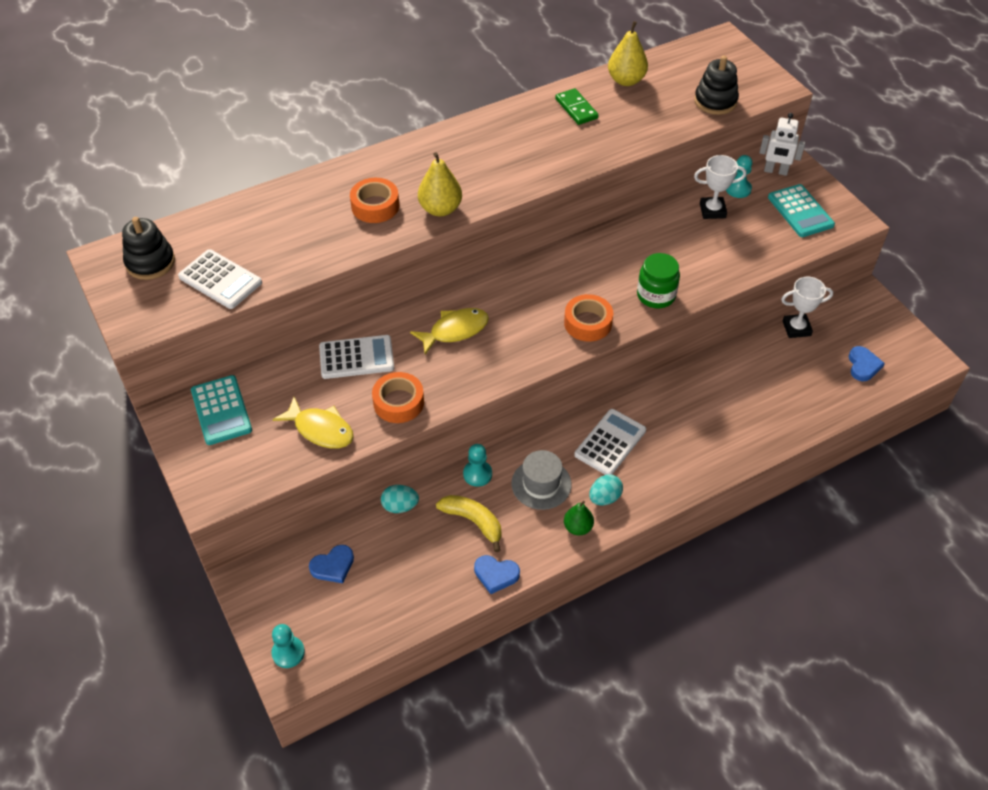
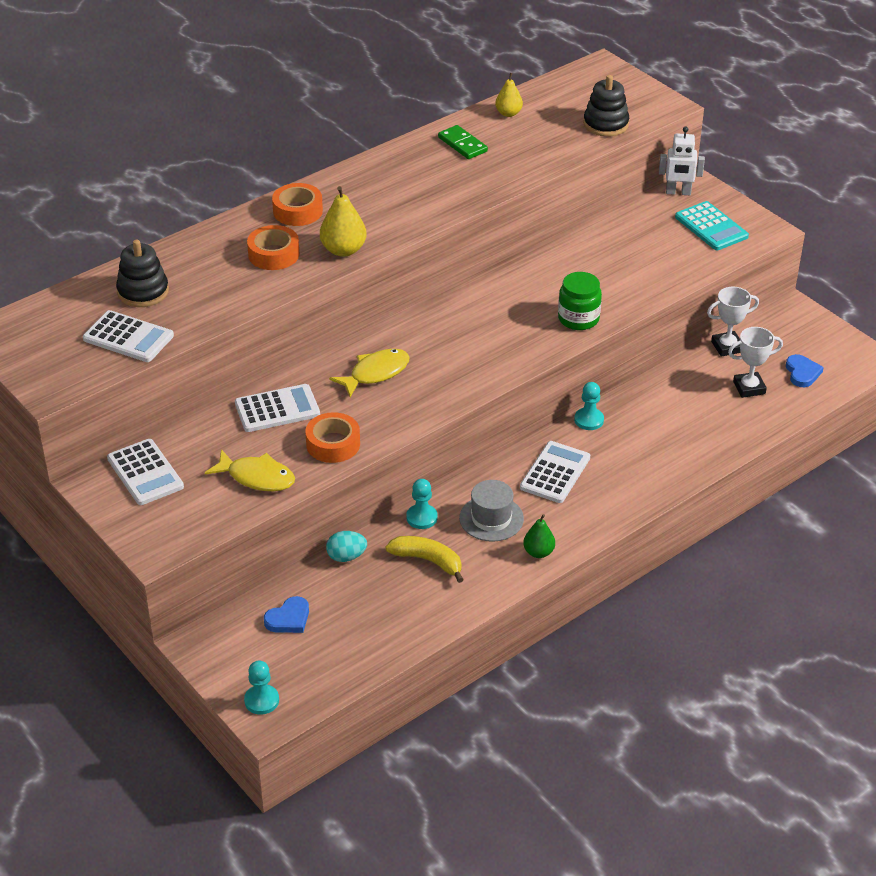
camera: 10 degrees left, 10 degrees down
(150, 262) = (47, 330): black stacking toy -> black stacking toy (143, 292)
(221, 410) = (145, 473): turquoise calculator -> white calculator
(496, 574) = (463, 604): blue heart -> none
(588, 323) = (513, 351): orange tape -> orange tape (297, 211)
(604, 498) = (560, 523): turquoise egg -> none
(626, 80) = (508, 113): yellow pear -> yellow pear, size x0.65
(712, 210) = (620, 235): white trophy -> white trophy (749, 388)
(738, 189) = (642, 213): turquoise pawn -> turquoise pawn (589, 420)

